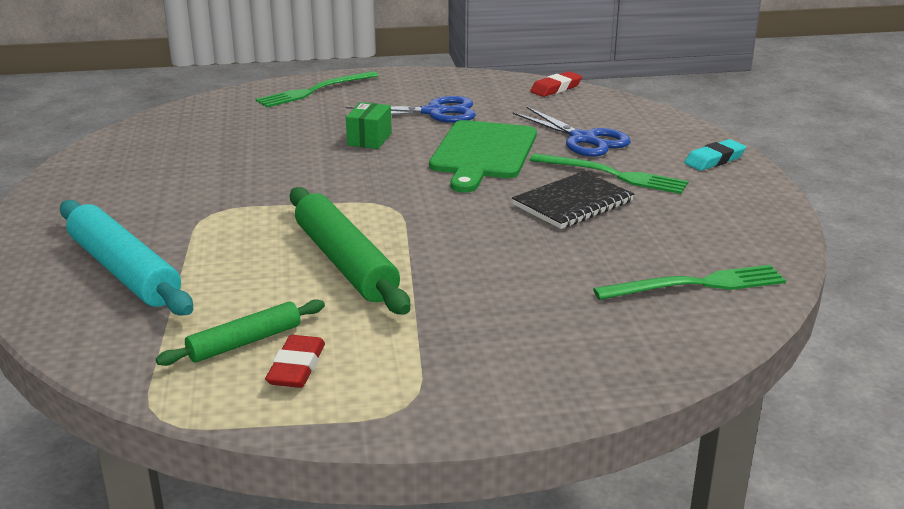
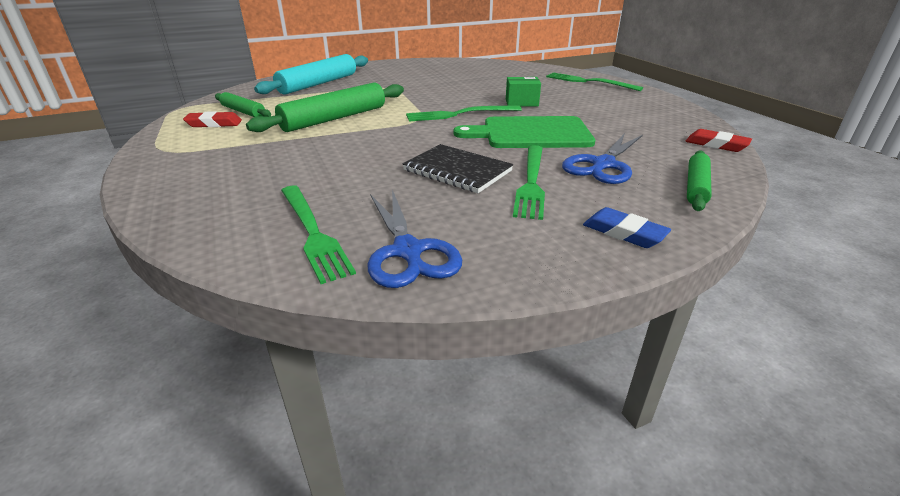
camera: 75 degrees right, 5 degrees up
(388, 179) = (459, 114): none -> green fork
(434, 112) = (594, 112): blue scissors -> blue scissors (408, 251)
(641, 118) = (696, 187): none -> green rolling pin
(714, 160) = (624, 233): turquoise eraser -> blue eraser

